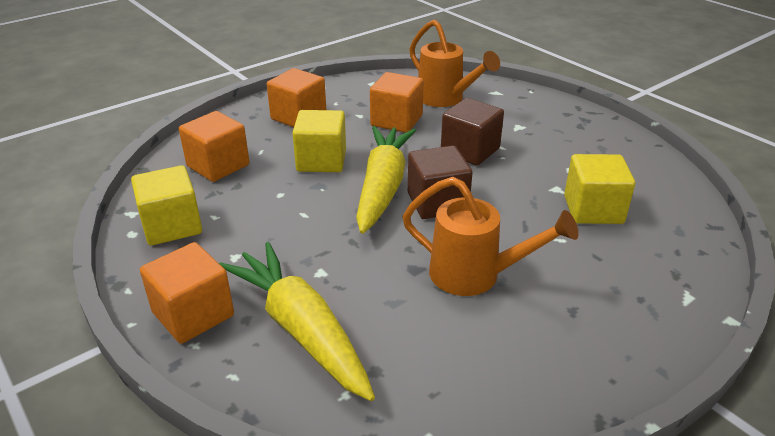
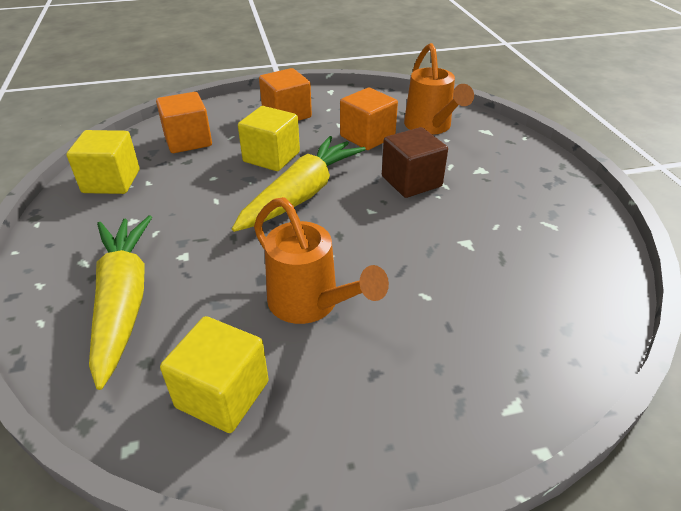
camera: 25 degrees right, 5 degrees up
(193, 314) = (60, 259): orange cube -> none
(437, 202) = (337, 223): brown cube -> none
(593, 209) = (487, 275): yellow cube -> yellow cube (222, 394)

